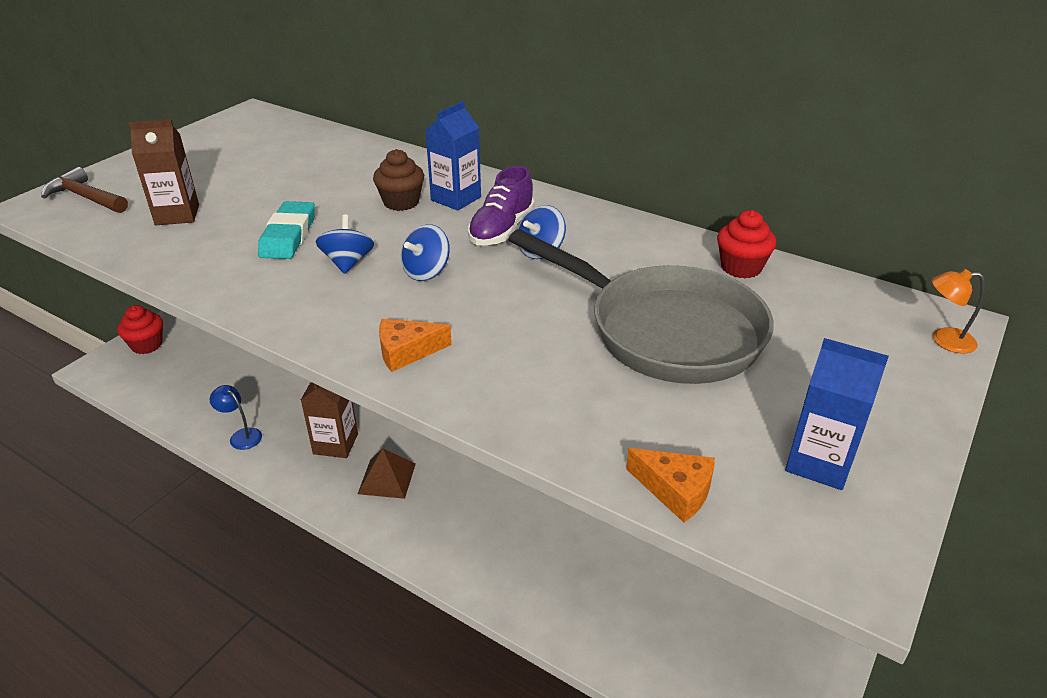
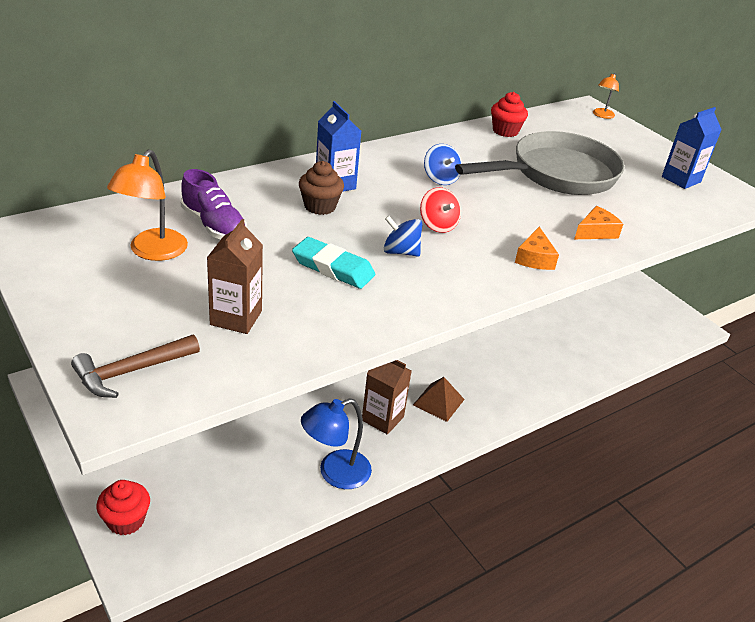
camera: 70 degrees left, 0 degrees up
(241, 436) = (335, 473): blue lamp -> blue lamp, size x1.72
(257, 159) = (152, 252): none -> orange lamp
(426, 272) = (438, 225): blue spinning top -> red spinning top
(502, 230) = (400, 182): purple shoe -> purple shoe (214, 226)
(675, 490) = (690, 219): orange cheese -> orange cheese (596, 232)

